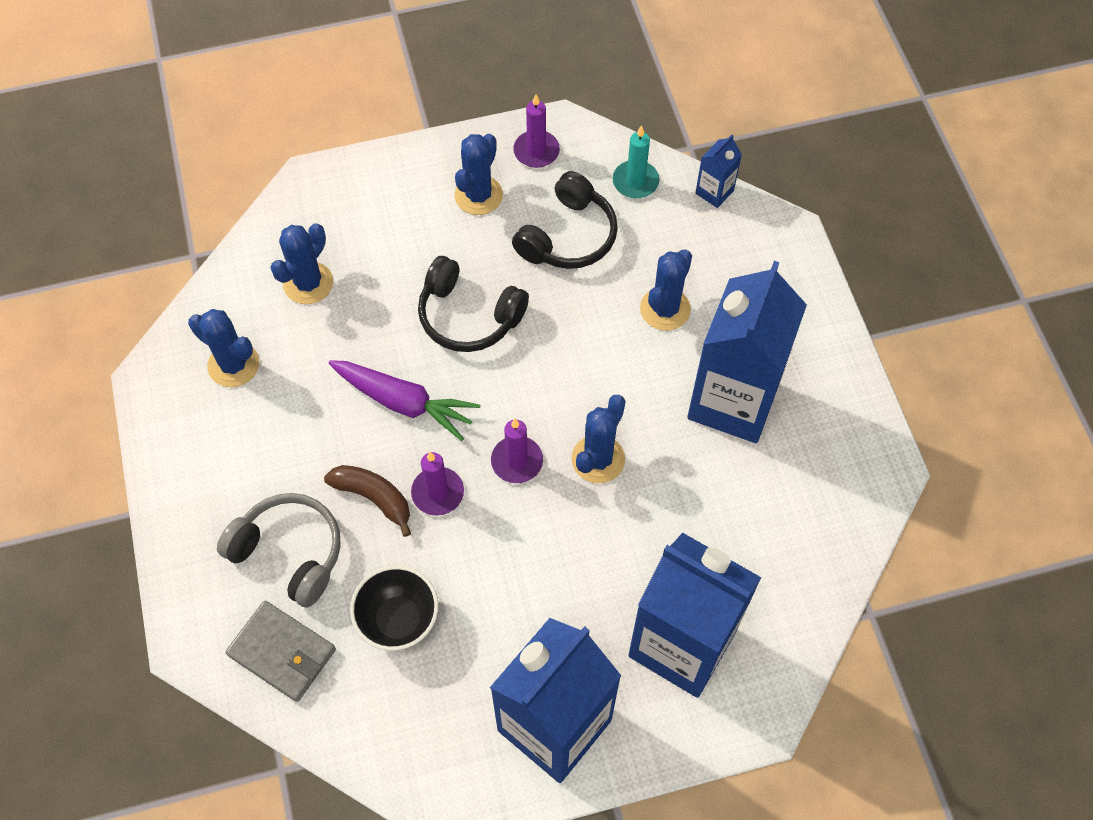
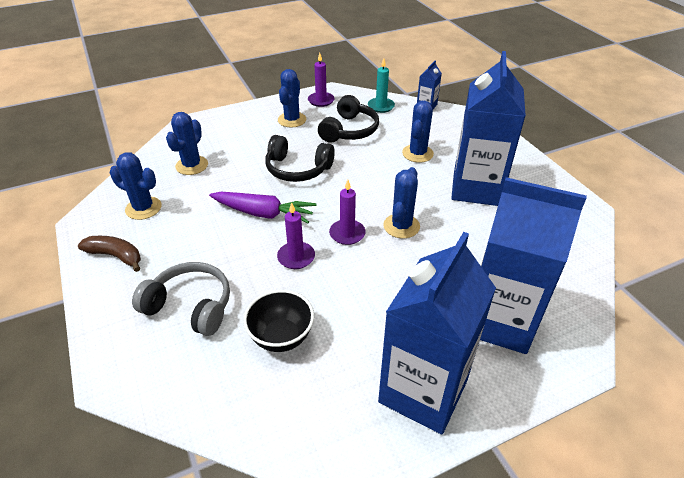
camera: 10 degrees left, 20 degrees down
(282, 652) = (189, 373): grey wallet -> none
(374, 498) = (250, 266): brown banana -> brown banana (116, 256)

